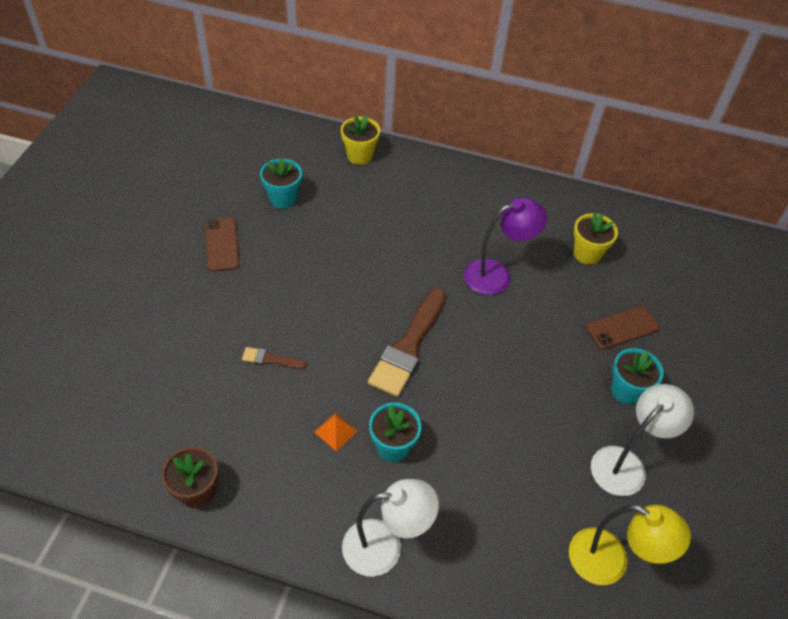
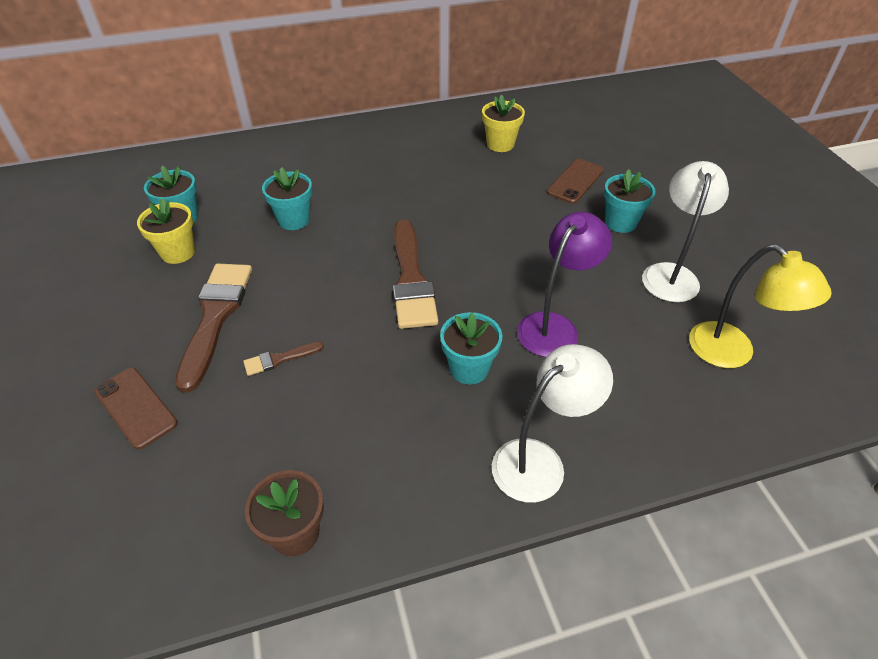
camera: 30 degrees left, 5 degrees down
(222, 244) = (142, 284): brown phone -> brown phone (136, 407)
(252, 300) = (215, 317): none -> brown brush
(335, 431) = (402, 386): orange pyramid -> none
(359, 155) = (235, 155): yellow flower pot -> yellow flower pot (178, 252)
(361, 243) = (294, 220): none -> turquoise flower pot
(497, 274) = (440, 190): purple lamp -> purple lamp (554, 326)
(610, 562) = (732, 353): yellow lamp -> yellow lamp turned 60 degrees clockwise

